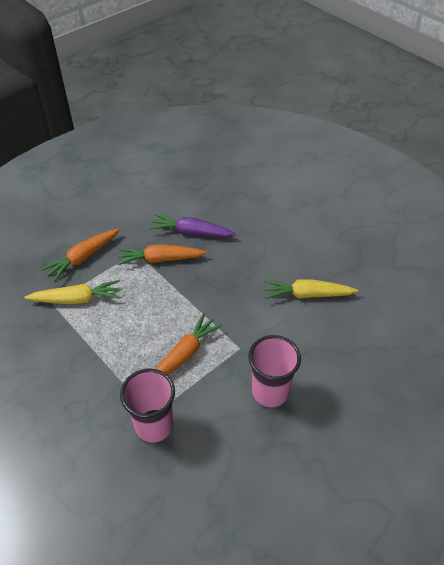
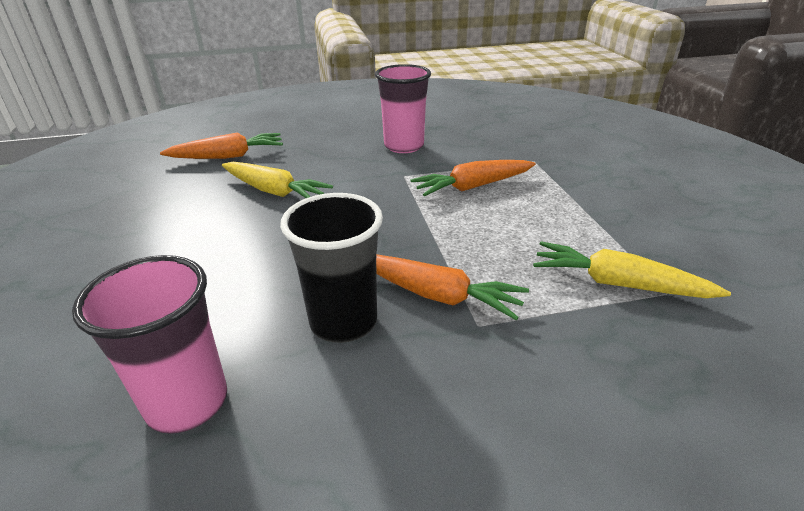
camera: 150 degrees left, 15 degrees down
(83, 258) = (600, 353): orange carrot -> orange carrot (228, 156)
(154, 426) = (535, 155): pink cup -> pink cup (187, 402)
(191, 232) = (343, 322): purple carrot -> black cup

